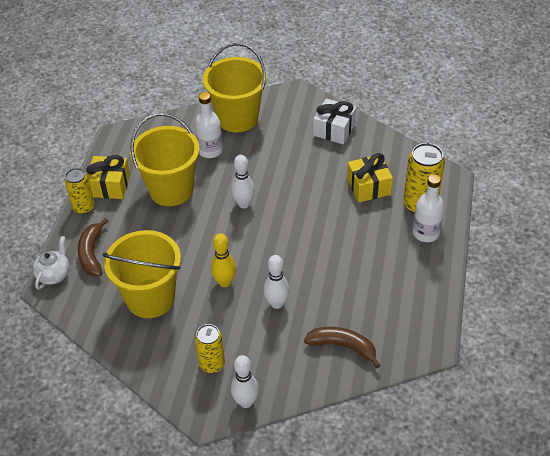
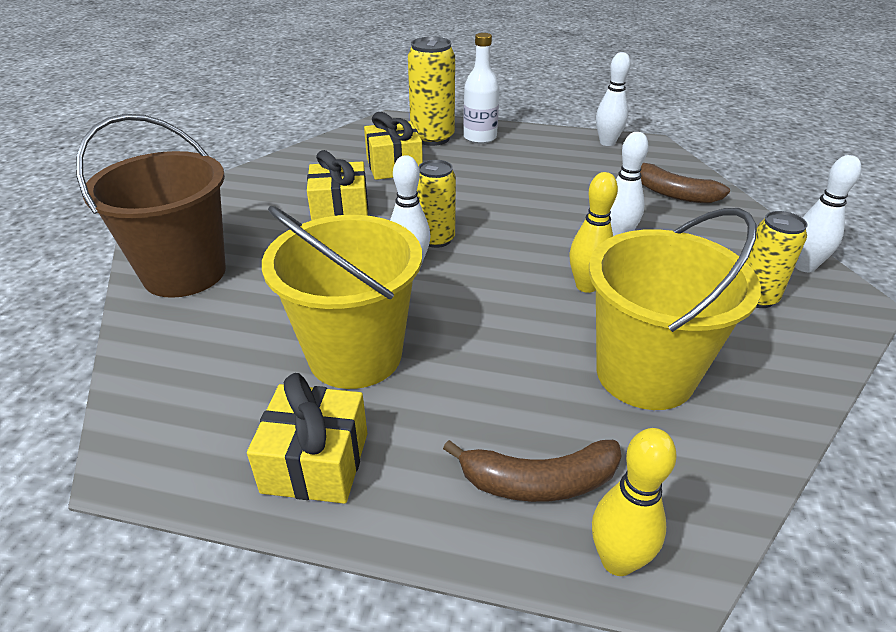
camera: 90 degrees left, 10 degrees down
(54, 274) = (617, 560): white teapot -> yellow bowling pin
(84, 207) = (382, 513): yellow can -> yellow can (436, 239)
(210, 150) = (259, 305): white bottle -> none
(237, 118) = (184, 273): yellow bucket -> brown bucket
(304, 167) = (340, 210): none -> yellow gift
(334, 130) = (267, 185): white gift -> none
(343, 346) = (672, 193): brown banana -> brown banana turned 75 degrees counterclockwise
(430, 316) = (607, 142): none -> white bowling pin

